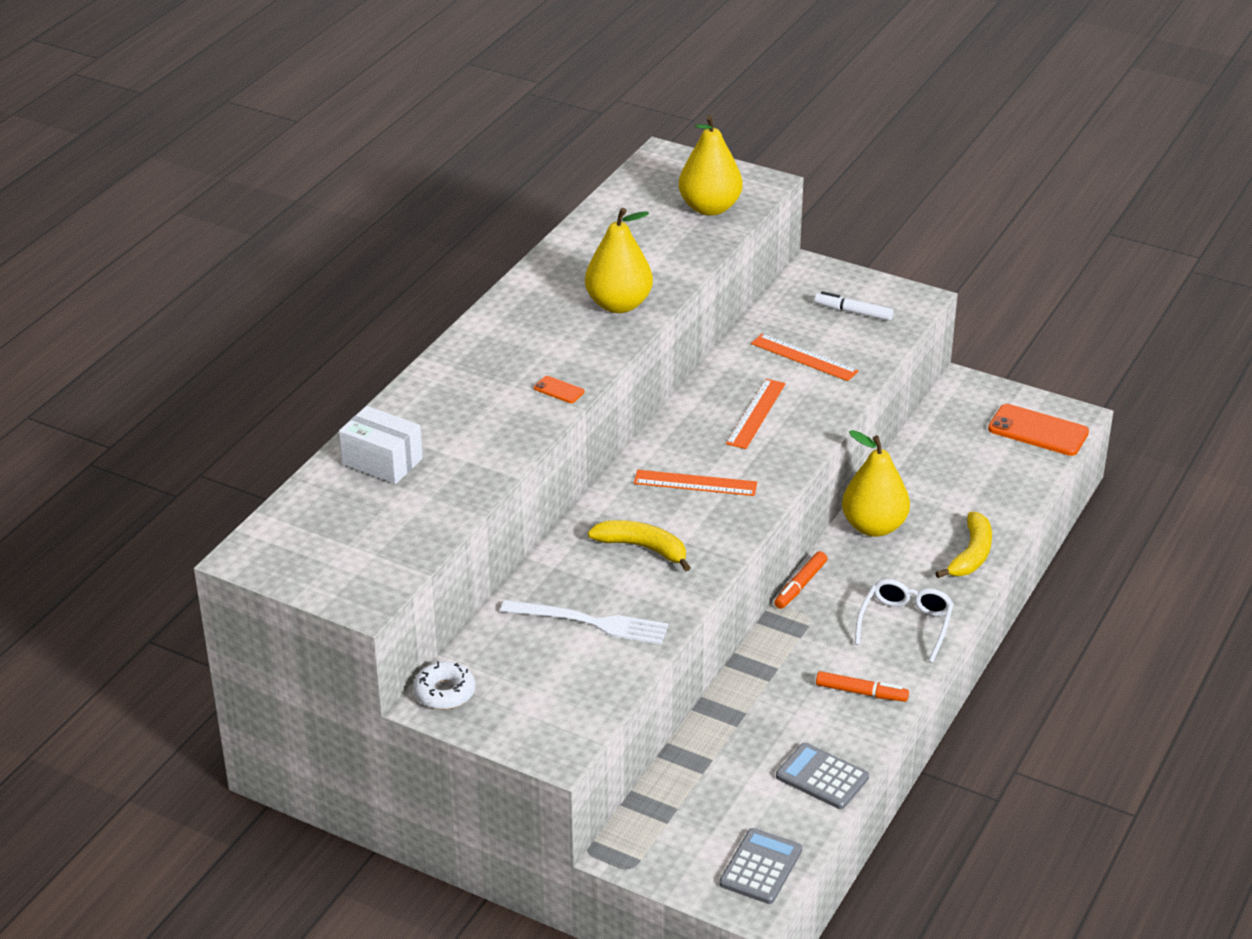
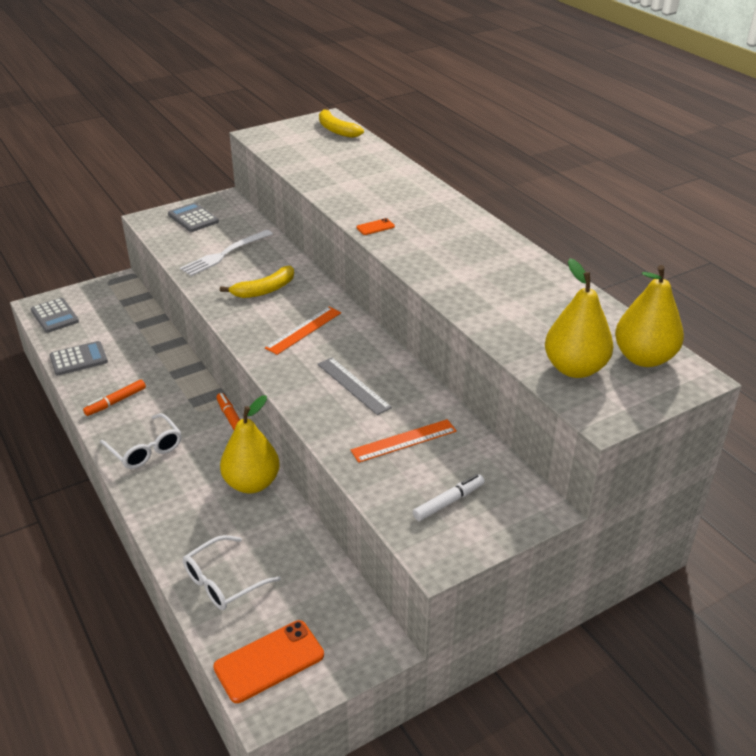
camera: 120 degrees right, 0 degrees up
(382, 461) = (365, 162): white box -> none
(444, 692) = (228, 203): white donut -> none
(519, 705) = (193, 218): none -> grey calculator
(619, 304) = (457, 278): yellow pear -> yellow pear (643, 358)
(756, 413) = (353, 385): orange ruler -> grey ruler
(971, 554) = (170, 520): yellow banana -> yellow banana (336, 130)
(998, 488) = (223, 582): none -> white glasses

